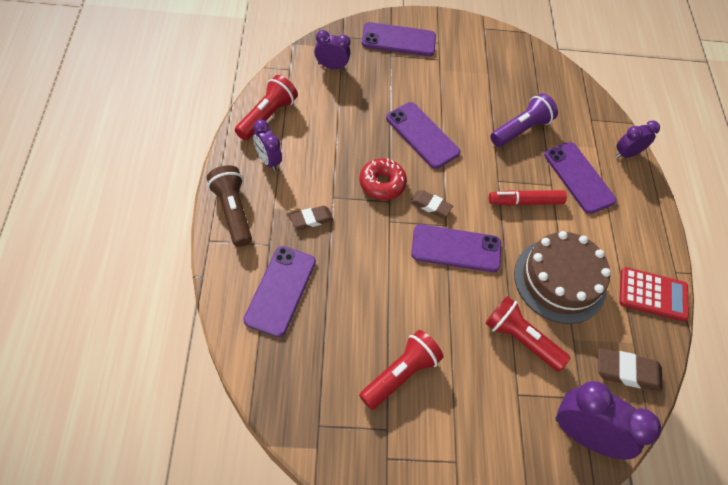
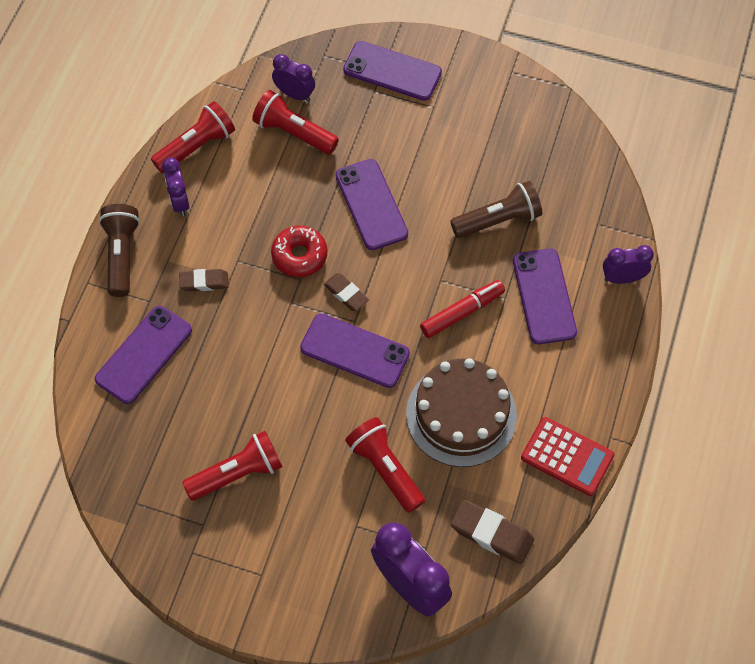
camera: 25 degrees right, 5 degrees up
(341, 93) = (294, 133): none -> red flashlight
(520, 129) = (498, 220): purple flashlight -> brown flashlight
(525, 201) = (462, 312): red marker -> red marker turned 135 degrees clockwise

